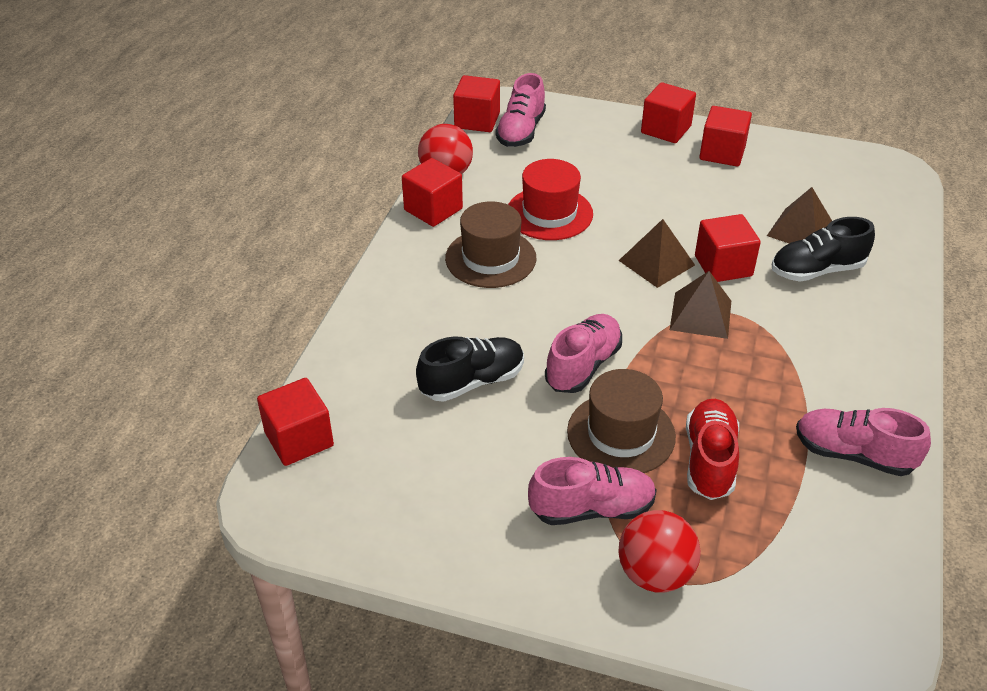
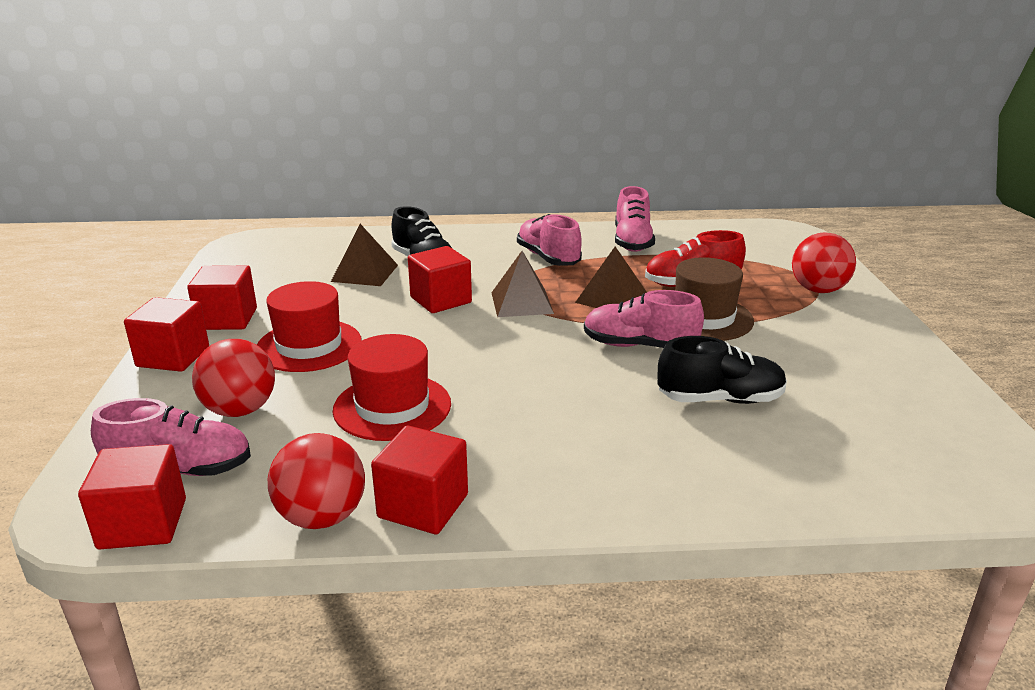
camera: 110 degrees left, 15 degrees down
(299, 439) = (923, 491): red cube -> none
(472, 382) = (720, 399): black shoe -> black shoe turned 135 degrees clockwise
(490, 258) = (508, 431): brown hat -> none
(577, 153) = (240, 410): none -> red ball
(592, 509) = (793, 318): pink shoe -> pink shoe (548, 258)
(656, 263) = (455, 331): brown pyramid -> brown pyramid (612, 298)
(659, 187) = (309, 345): none -> red hat

